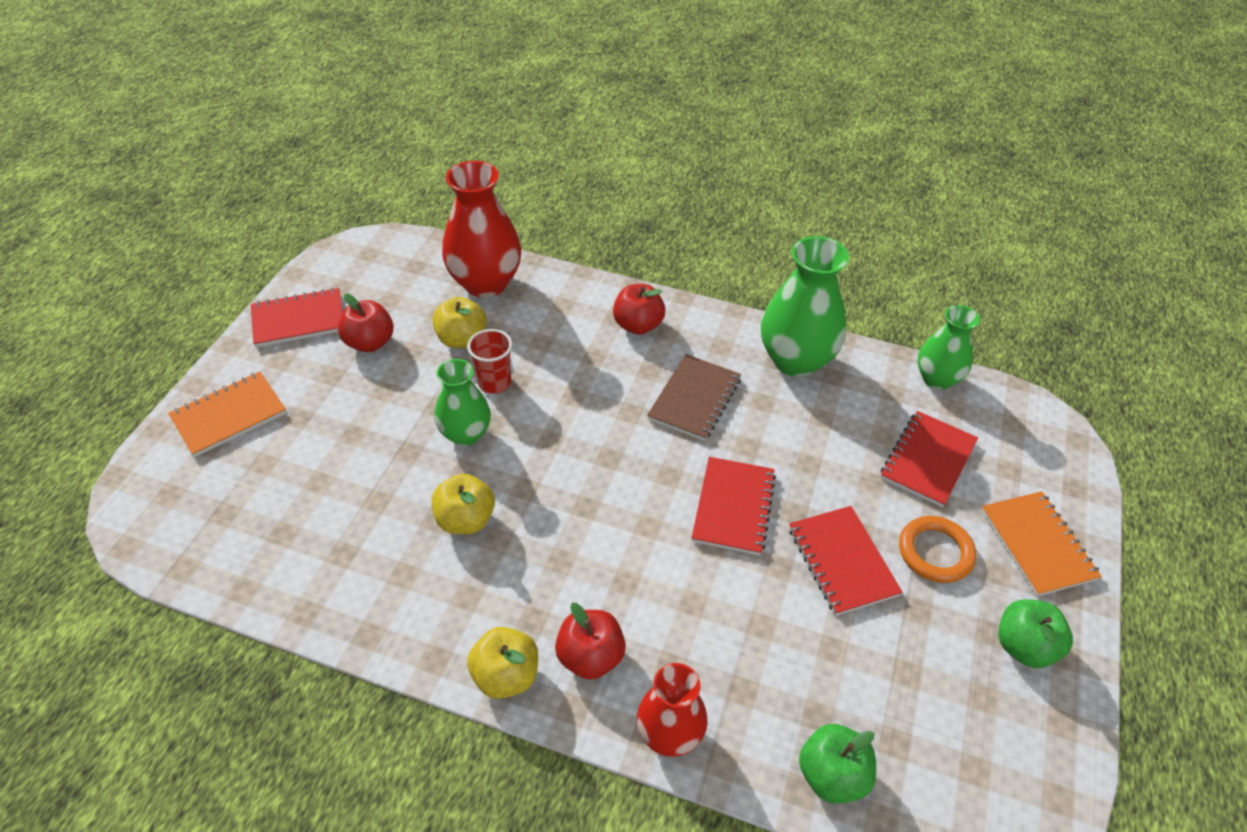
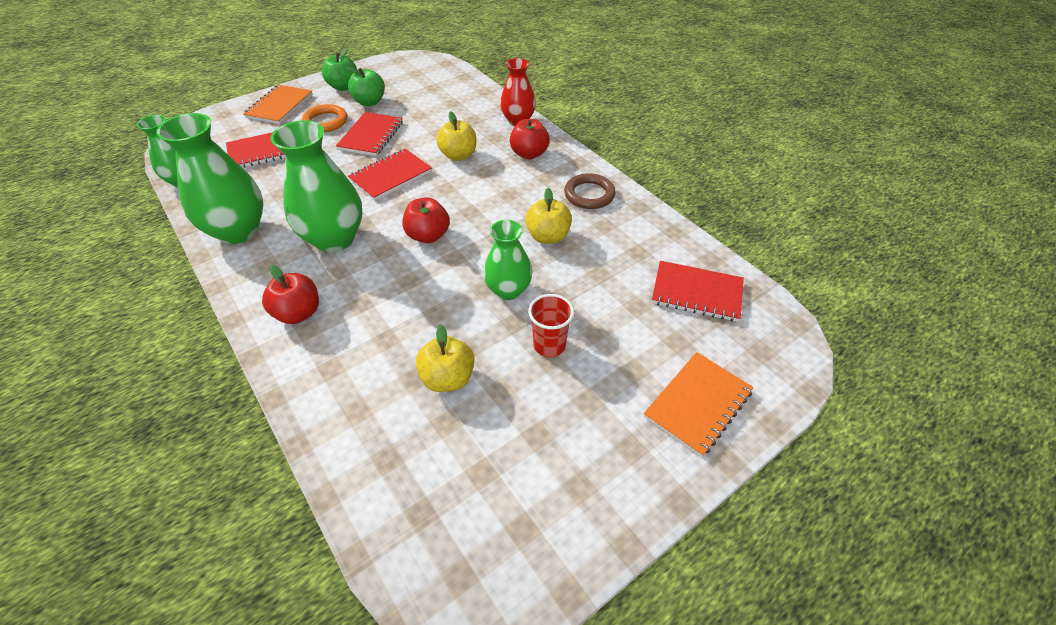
camera: 145 degrees left, 0 degrees up
(229, 416) = (698, 404): orange notebook -> orange notebook turned 45 degrees counterclockwise
(299, 320) = (592, 499): red notebook -> red notebook (696, 293)
(370, 342) = (533, 421): red apple -> red apple (428, 235)
(451, 619) = (589, 194): none -> brown ring
(486, 283) = (372, 438): red vase -> none
(494, 383) = (455, 320): red cup -> red cup (549, 345)
(506, 675) = (576, 164): yellow apple -> yellow apple (458, 155)
(694, 399) = (334, 238): brown notebook -> green vase
(832, 775) = (467, 90): green apple -> green apple (370, 102)

